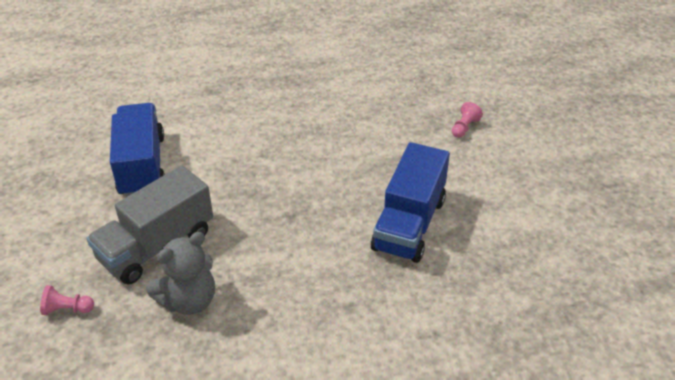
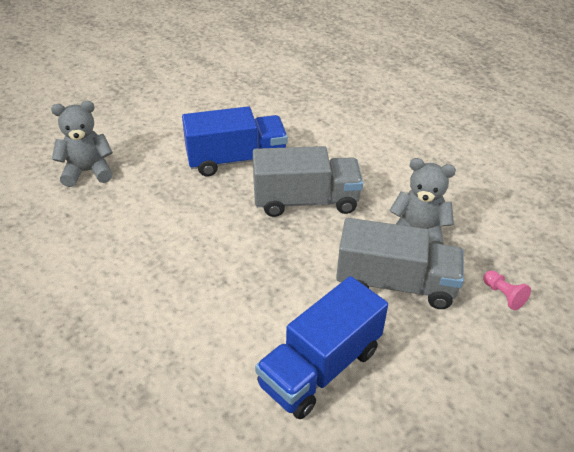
camera: 125 degrees left, 0 degrees up
(305, 243) = (305, 201): none -> grey truck
(464, 127) = (88, 171): pink pawn -> grey teddy bear

